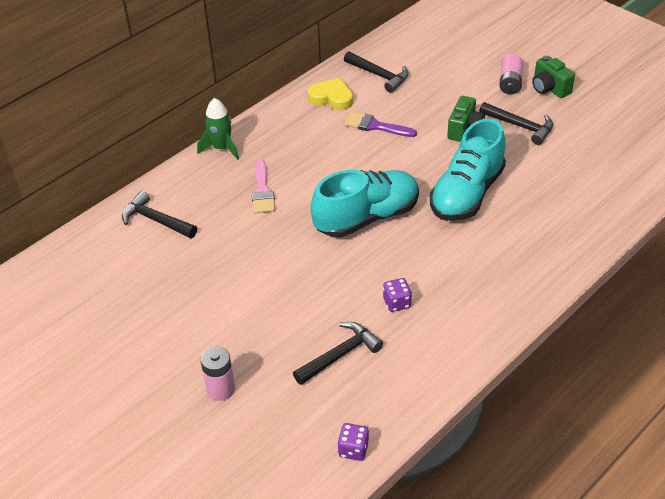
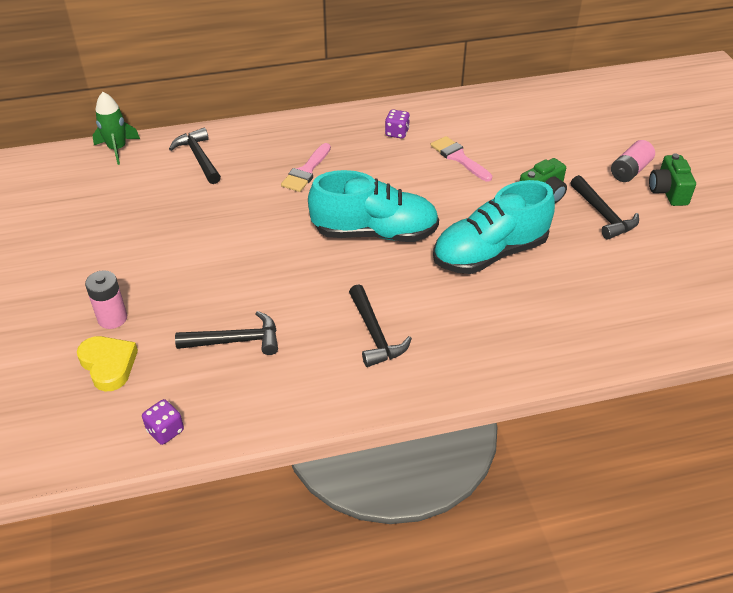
camera: 30 degrees right, 0 degrees up
(221, 148) = (306, 122): green rocket -> green rocket (117, 149)
(331, 98) = (441, 118): yellow heart -> yellow heart (108, 365)
(375, 126) = (458, 158): purple brush -> pink brush
(379, 75) = (503, 116): black hammer -> black hammer (374, 334)
(397, 303) = (329, 320): purple dice -> purple dice (397, 133)

